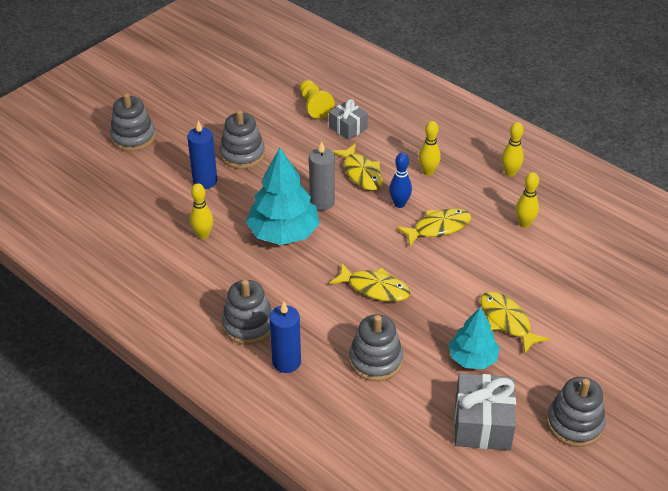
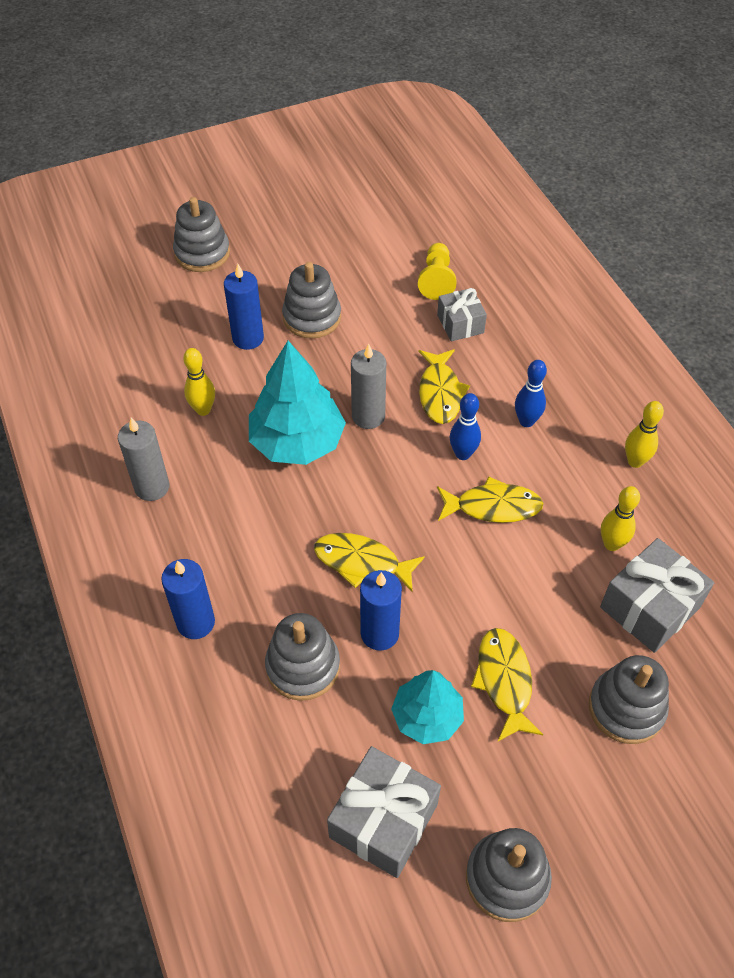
camera: 25 degrees right, 10 degrees up
(199, 294) = (152, 487): none -> grey candle
(248, 325) = (182, 552): grey stacking toy -> grey stacking toy (626, 708)
(374, 288) = (362, 562): yellow fish -> yellow fish turned 150 degrees clockwise
(413, 324) = (379, 633): none -> blue candle
(428, 172) = (526, 421): yellow bowling pin -> blue bowling pin
(568, 250) = (650, 607): none -> grey gift

